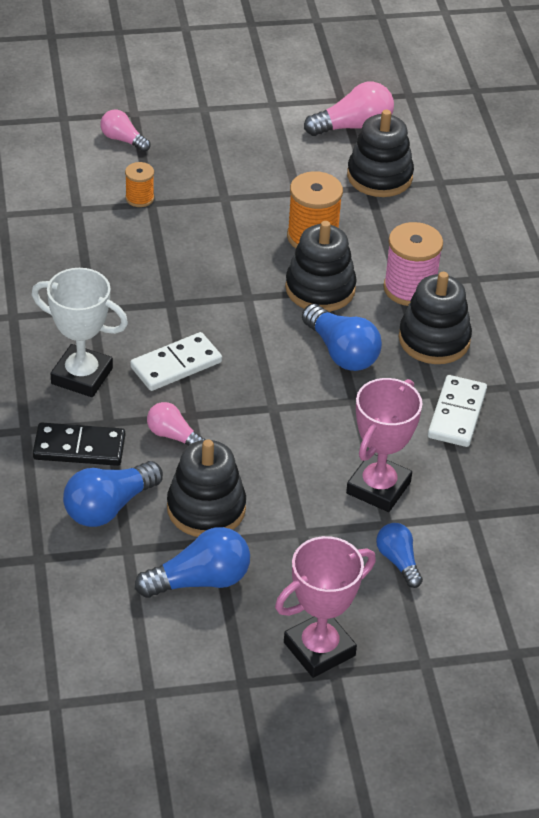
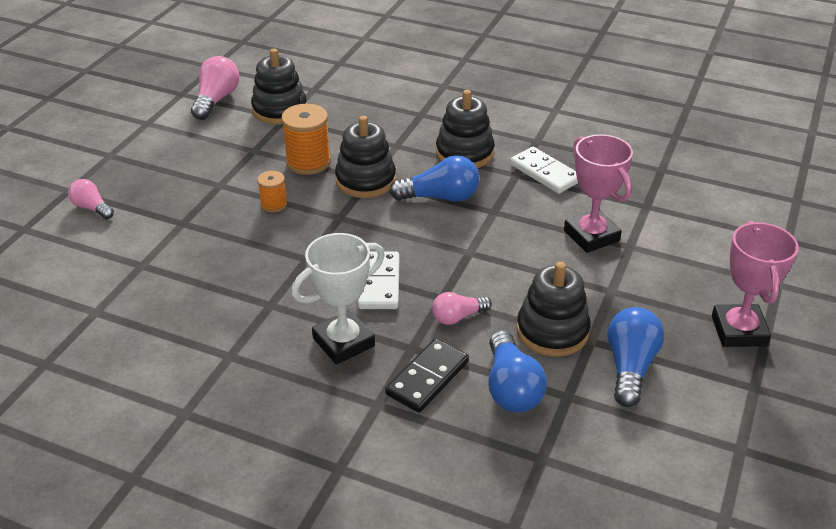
camera: 55 degrees left, 5 degrees down
(123, 140) = (92, 208): pink light bulb -> pink light bulb turned 60 degrees clockwise
(139, 198) = (170, 226): orange spool -> orange spool (274, 204)
(398, 561) = (671, 256): blue light bulb -> none
(409, 288) = (405, 143): pink spool -> none

